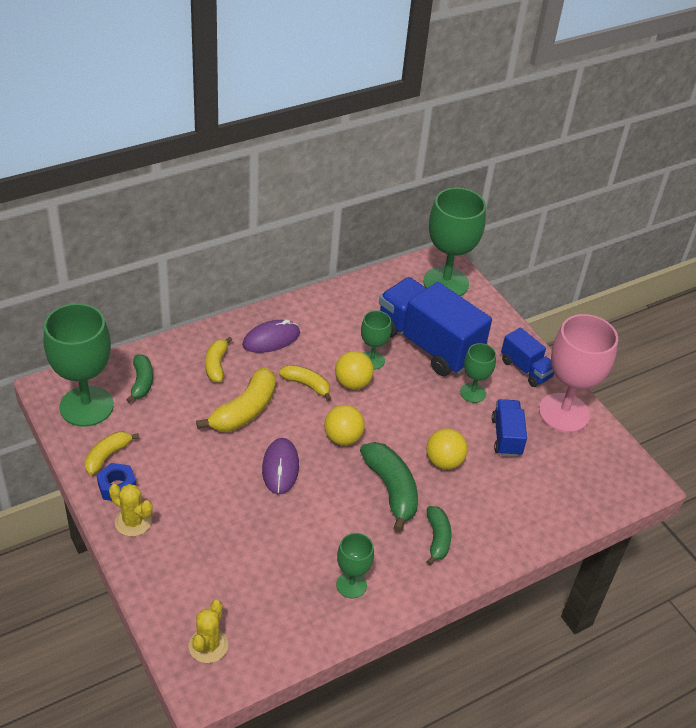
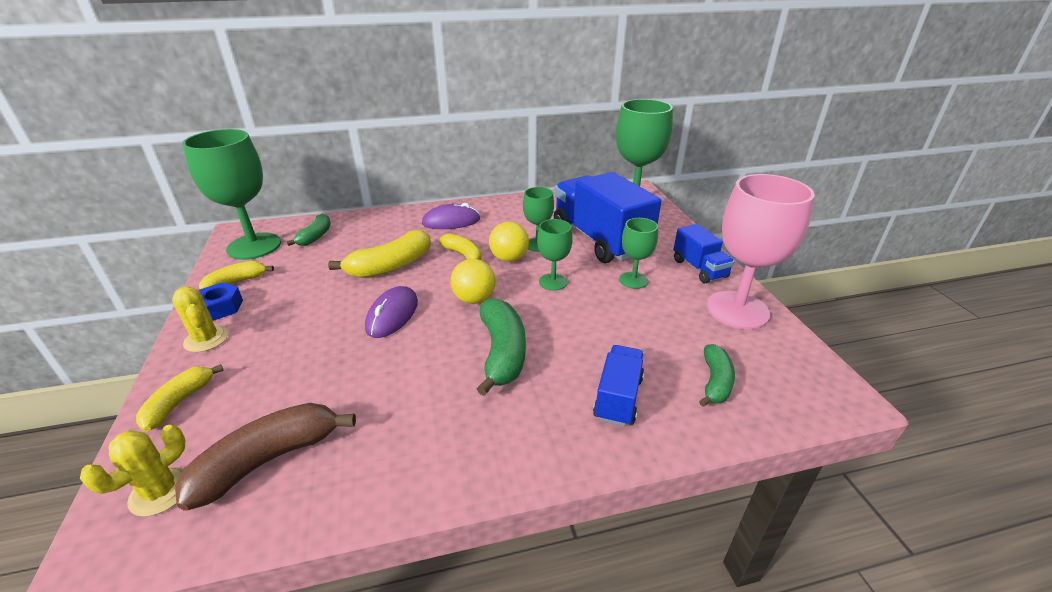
camera: 20 degrees right, 10 degrees down
(216, 365) = (390, 232): yellow banana -> yellow banana (179, 402)
(267, 609) = (268, 460): none -> brown banana
(351, 585) = (394, 450): green goblet -> green goblet (553, 282)
(437, 539) = (535, 415): green banana -> green banana (715, 382)
(444, 461) = (577, 335): yellow ball -> none
(506, 437) = (661, 322): blue truck -> blue truck (618, 398)

